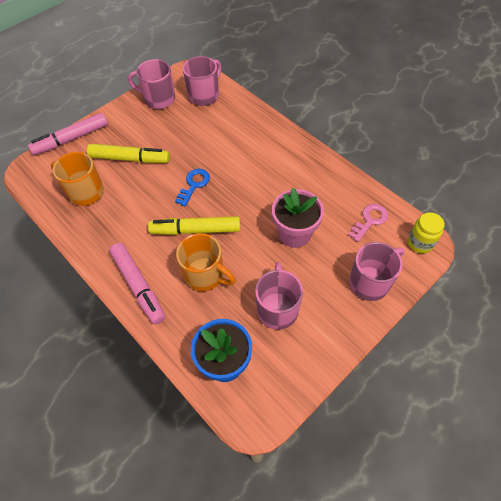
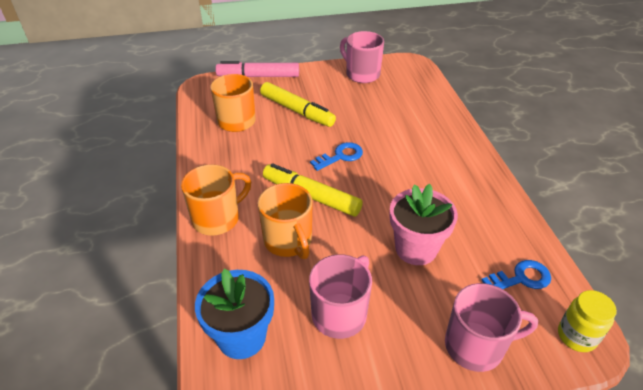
camera: 30 degrees right, 15 degrees down
(138, 286) = (217, 218): pink marker -> orange mug
(204, 95) = (410, 87): pink mug -> none
(369, 220) = (521, 278): pink key -> blue key

